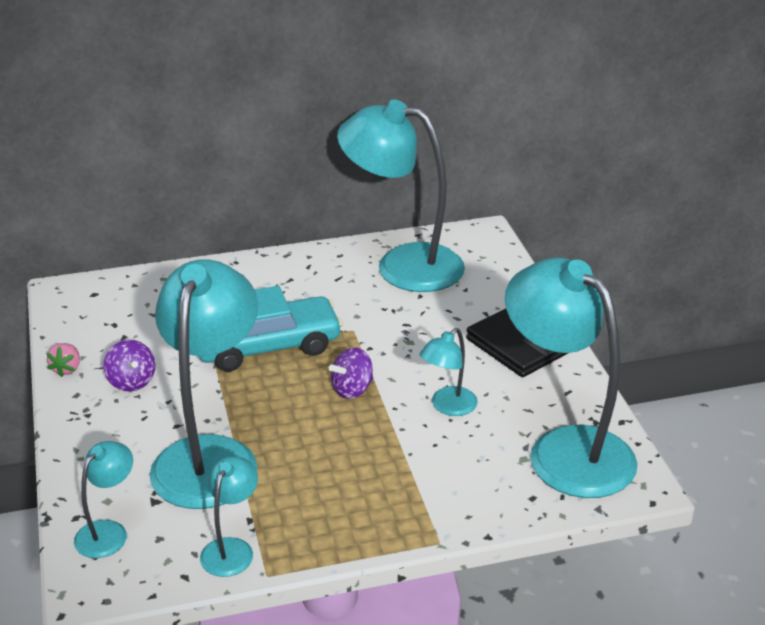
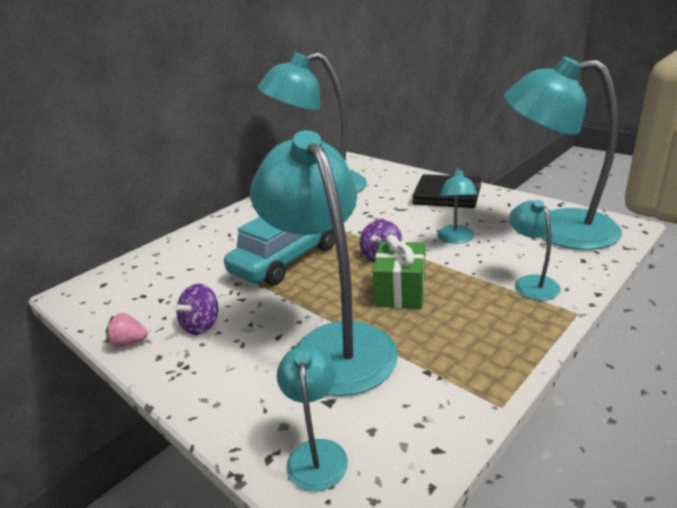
camera: 30 degrees left, 5 degrees down
(67, 369) = (129, 342): pink strawberry -> pink strawberry turned 120 degrees clockwise
(131, 382) = (202, 325): purple spinning top -> purple spinning top turned 90 degrees clockwise
(231, 549) = (444, 402): turquoise lamp -> turquoise lamp (531, 283)
(321, 437) = (400, 291): none -> green gift

